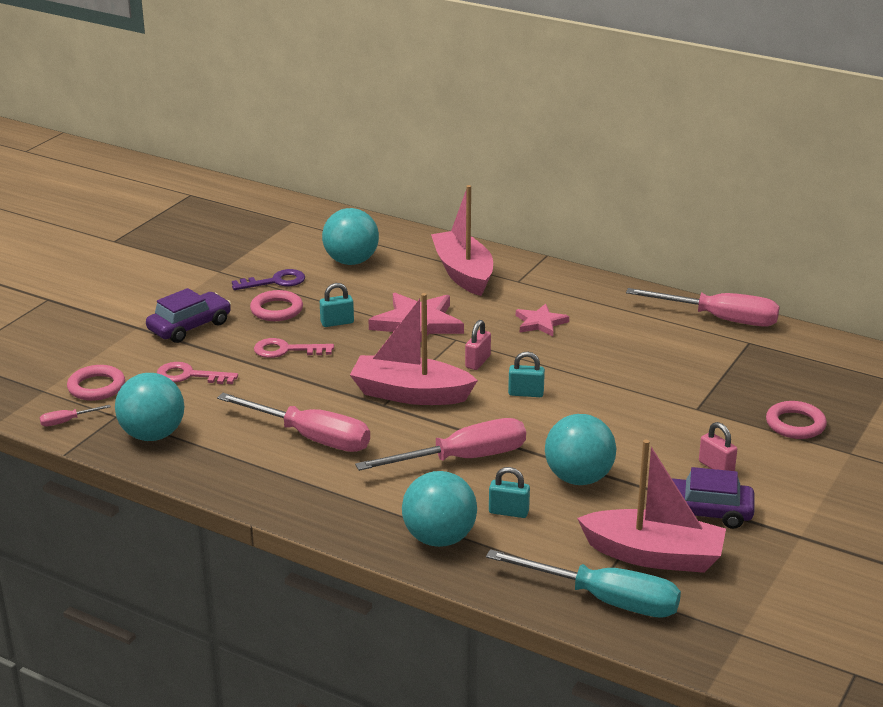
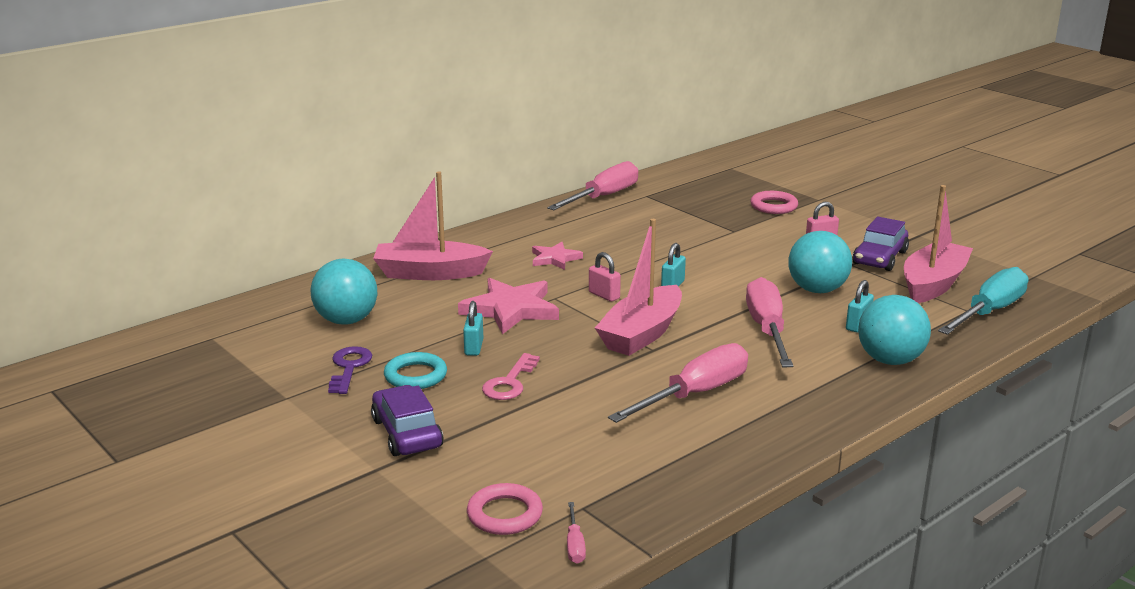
camera: 70 degrees left, 5 degrees down
(153, 435) = (640, 486): turquoise ball -> none
(189, 375) = (522, 447): pink key -> none
(276, 310) = (415, 376): pink ring -> turquoise ring

